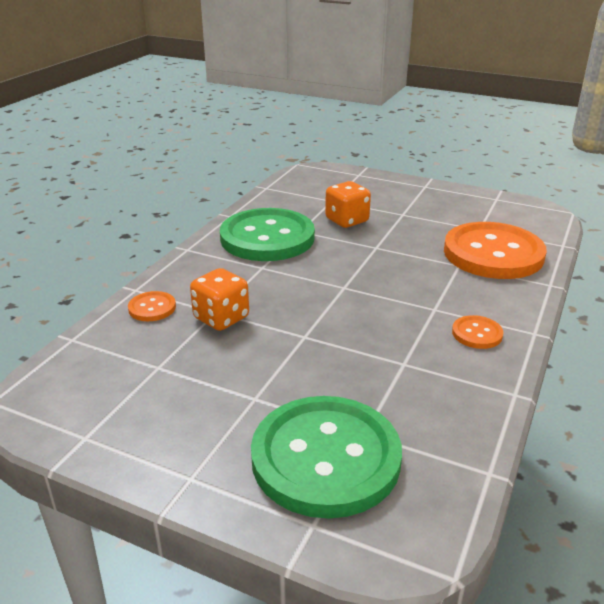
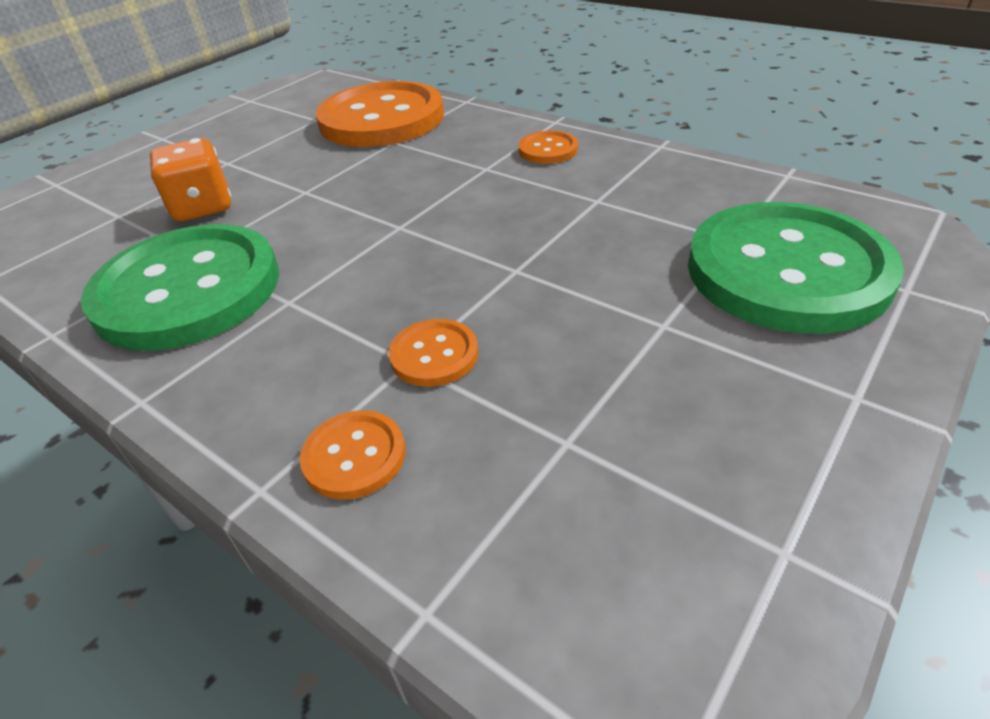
camera: 75 degrees left, 10 degrees up
(221, 318) = (434, 355): orange dice -> orange button

